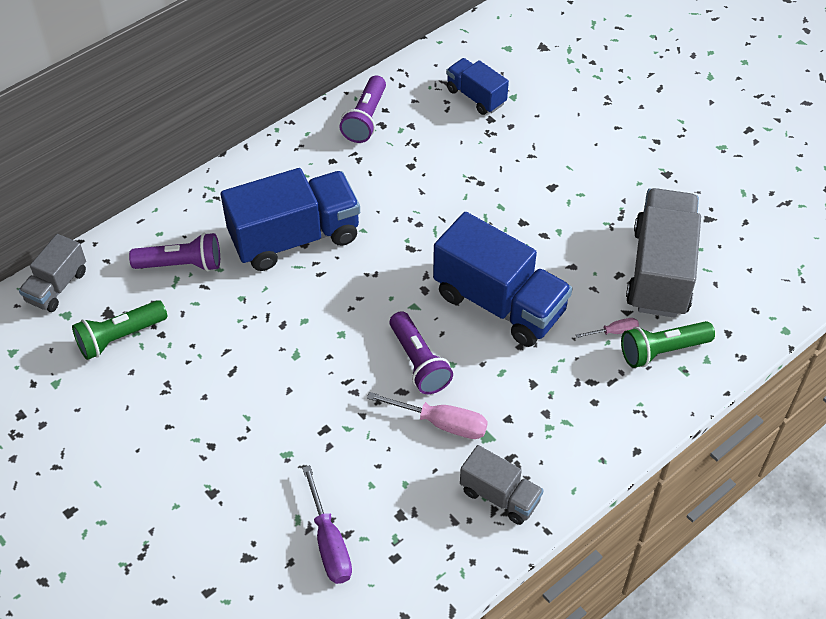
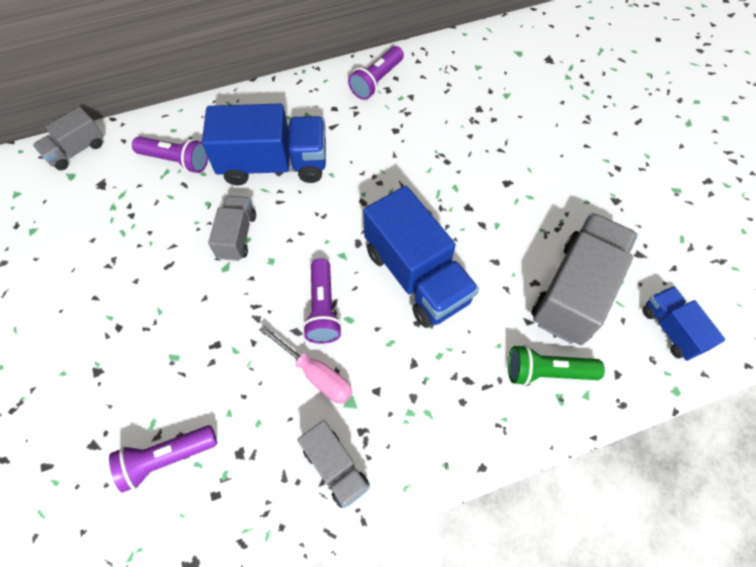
camera: 20 degrees right, 10 degrees up
(120, 337) = (99, 207): green flashlight -> none
(292, 320) = (237, 236): none -> grey truck
(329, 543) = (166, 458): purple screwdriver -> purple flashlight
(476, 96) = (475, 86): blue truck -> blue truck (671, 329)
(614, 331) = (508, 337): pink screwdriver -> none

